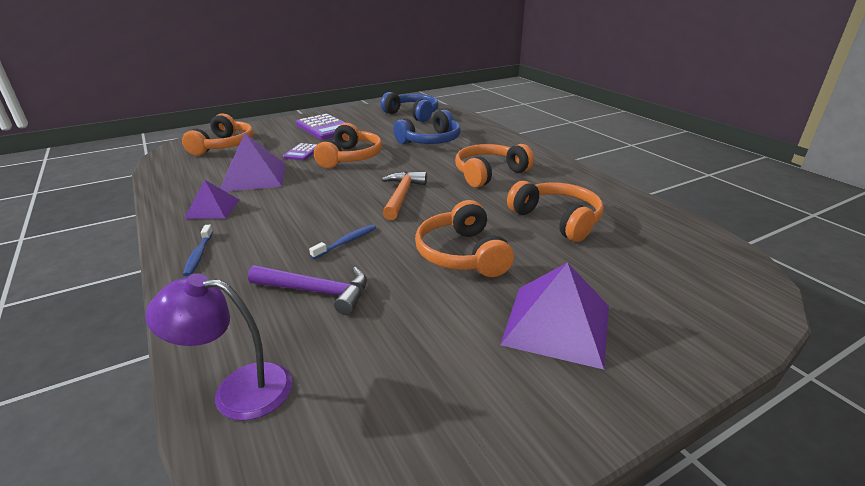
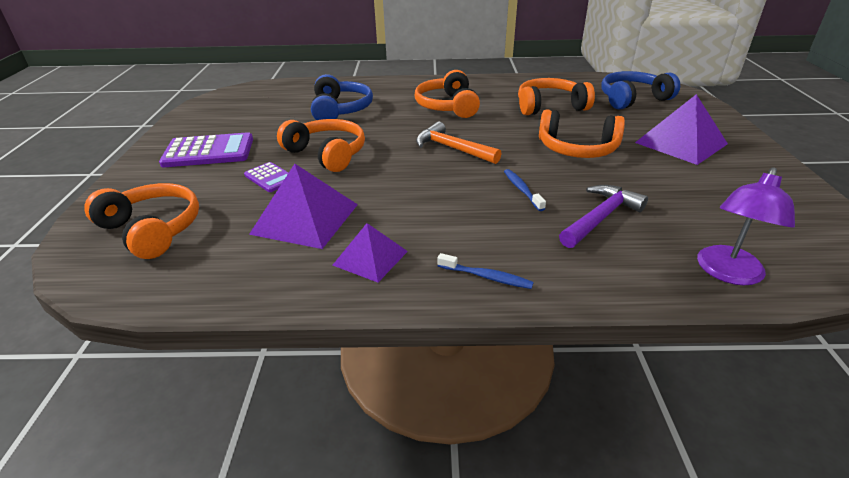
camera: 60 degrees left, 5 degrees up
(413, 114) = (252, 101): blue headphones -> blue headphones (632, 99)

